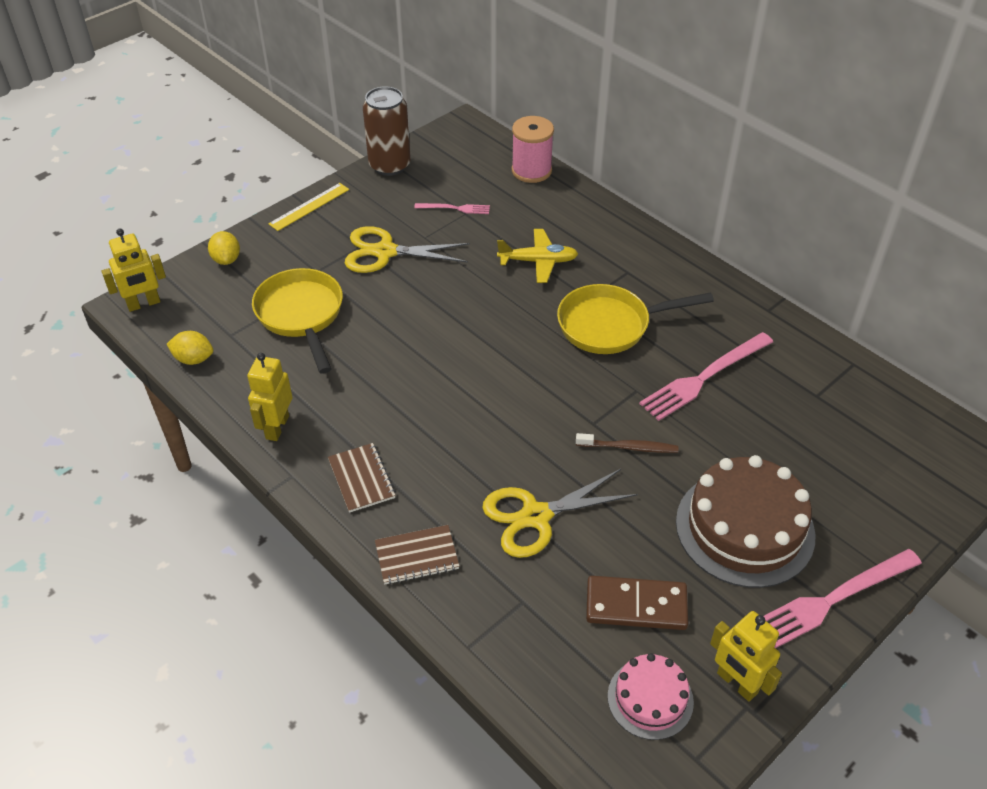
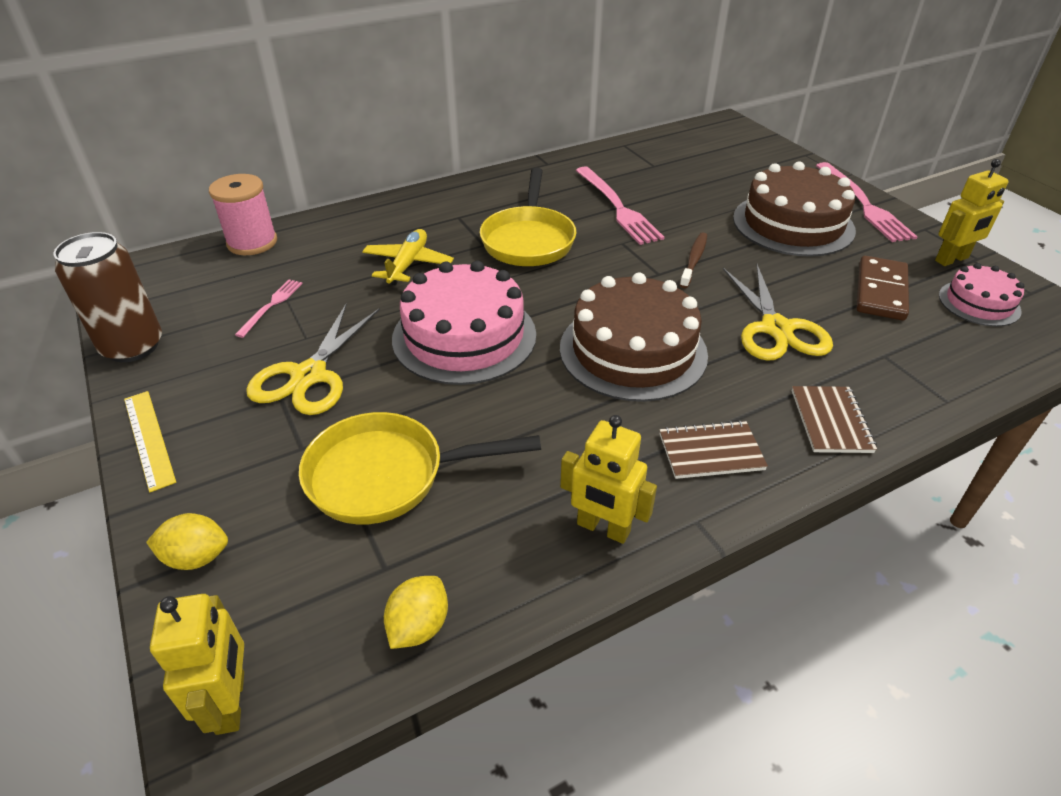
camera: 75 degrees left, 5 degrees down
(454, 317) = (464, 336): none -> pink cake
(469, 419) = (633, 351): none -> brown cake

